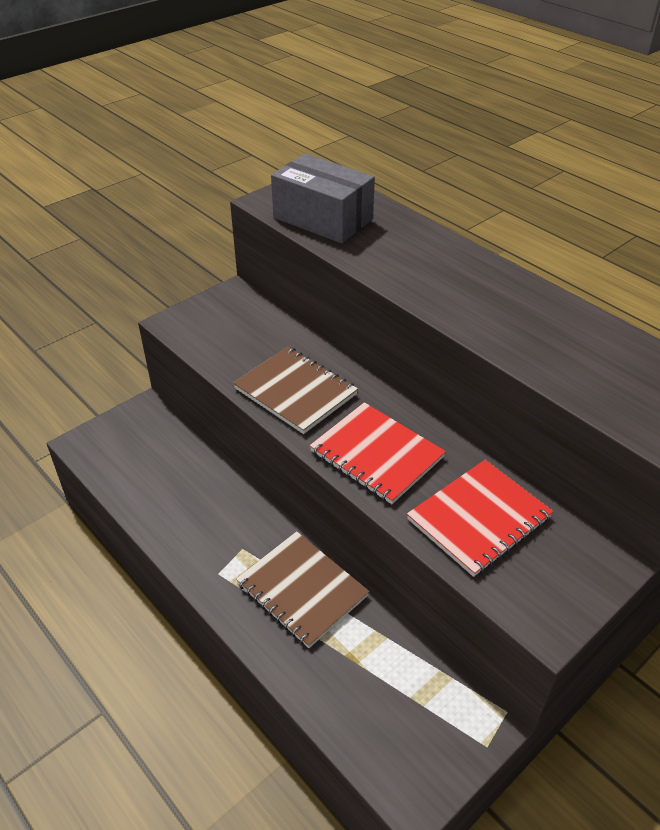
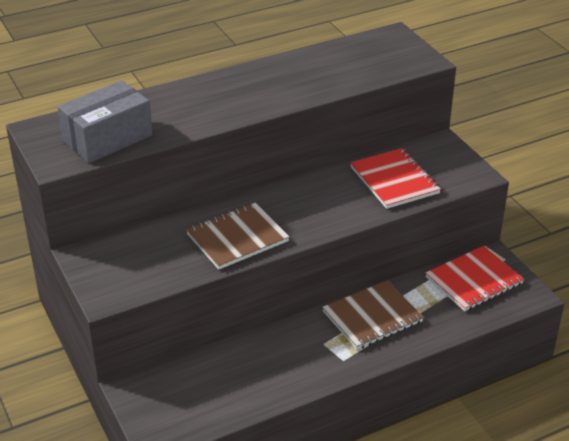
camera: 75 degrees left, 5 degrees down
(377, 454) = (322, 210): red notebook -> red notebook (473, 280)

